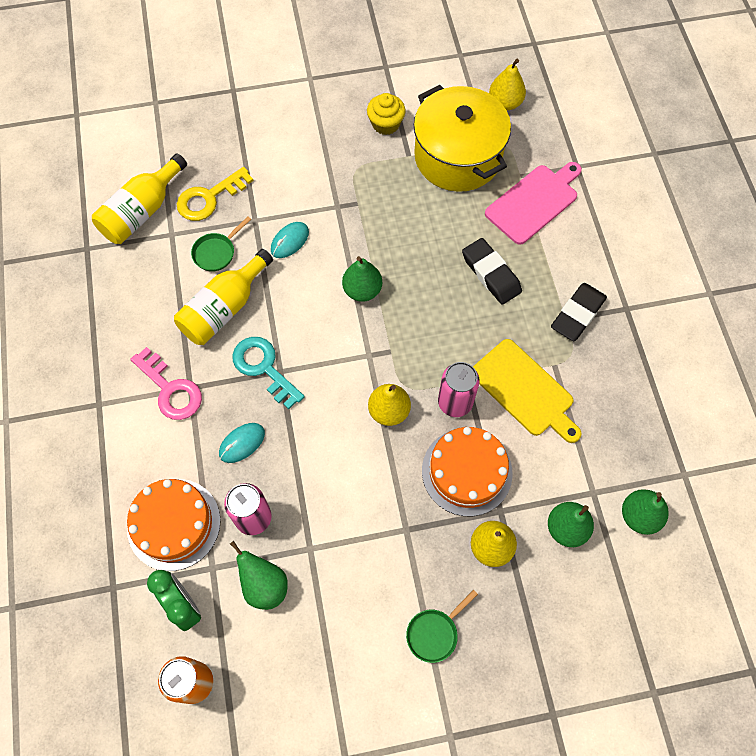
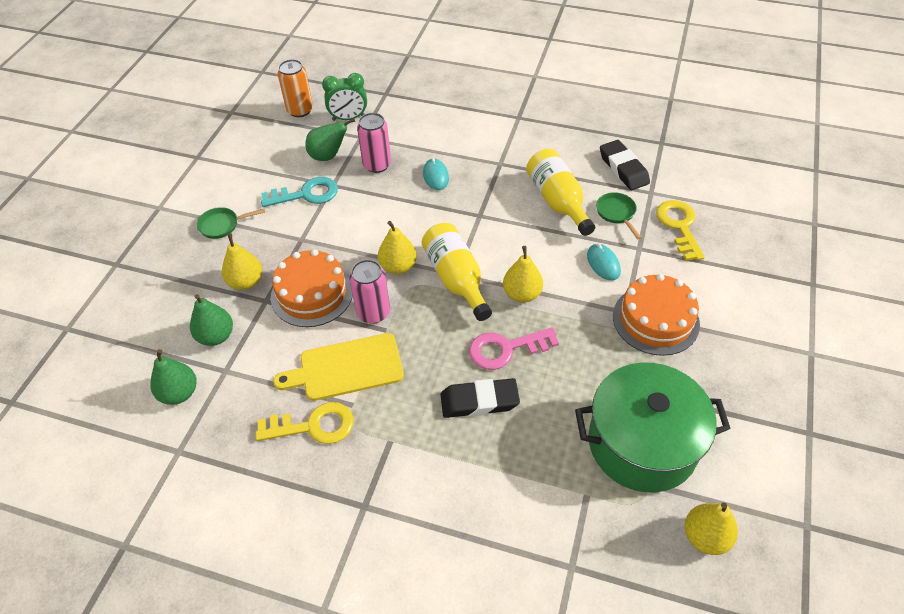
camera: 120 degrees right, 15 degrees down
(142, 212) = (684, 181): yellow bottle -> yellow bottle (456, 279)
(171, 389) = (505, 153): pink key -> pink key (505, 349)
(174, 524) = (404, 128): orange cake -> orange cake (655, 320)
(263, 367) = (489, 207): turquoise key -> turquoise key (306, 194)
(362, 290) = (522, 294): green pear -> yellow pear
(386, 124) = (718, 395): yellow cupcake -> none
(434, 633) = (222, 225): green pan -> green pan turned 90 degrees counterclockwise
(457, 157) = (642, 443): yellow pot -> green pot
(534, 202) = (544, 489): pink cutting board -> none
(577, 314) = (388, 454): black eraser -> black eraser (623, 169)
(592, 382) = (314, 426): none -> yellow key

